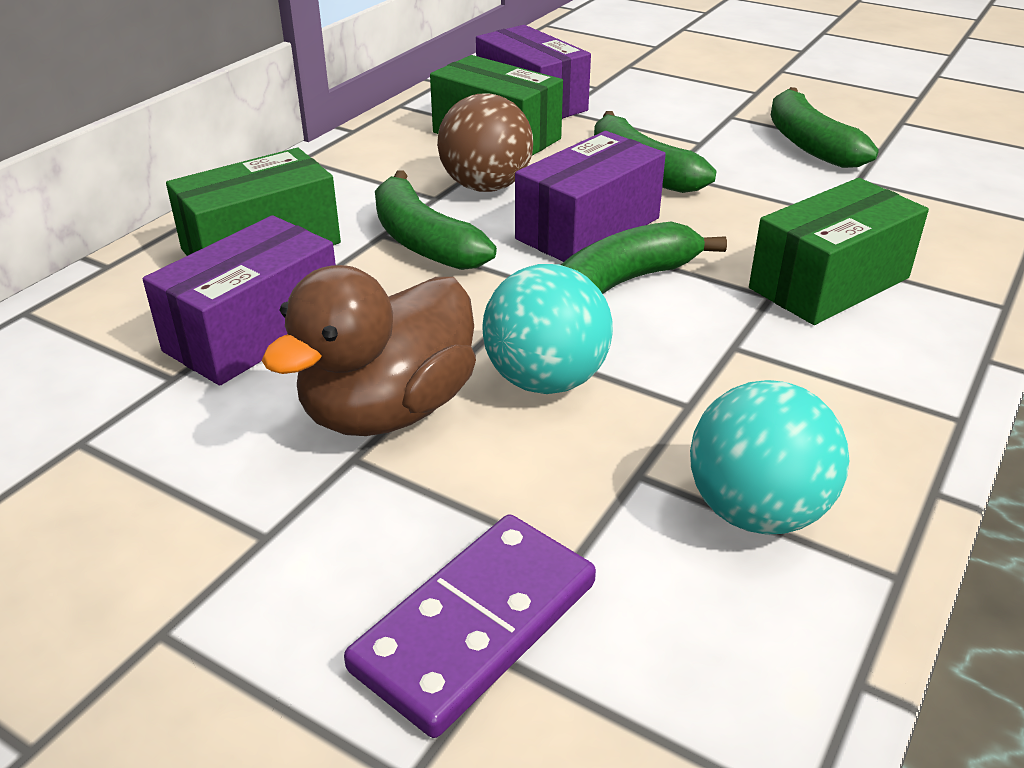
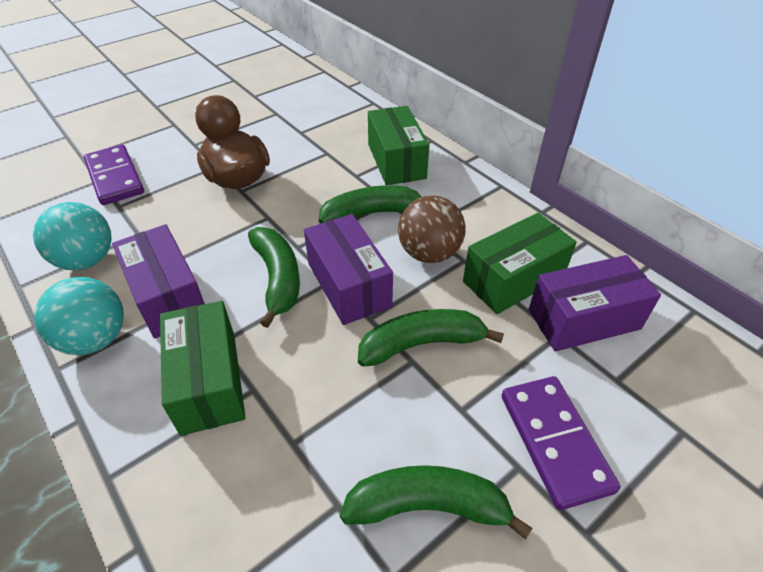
camera: 110 degrees right, 10 degrees up
(254, 332) = (319, 152): purple box -> purple box (168, 296)
(546, 380) = (218, 225): turquoise ball -> turquoise ball (95, 339)
(690, 105) = (555, 442): none -> purple domino

